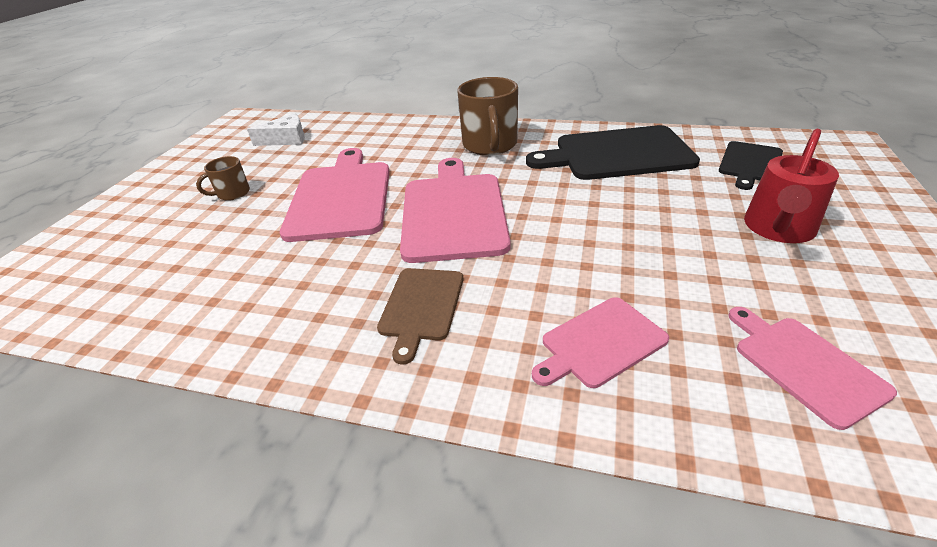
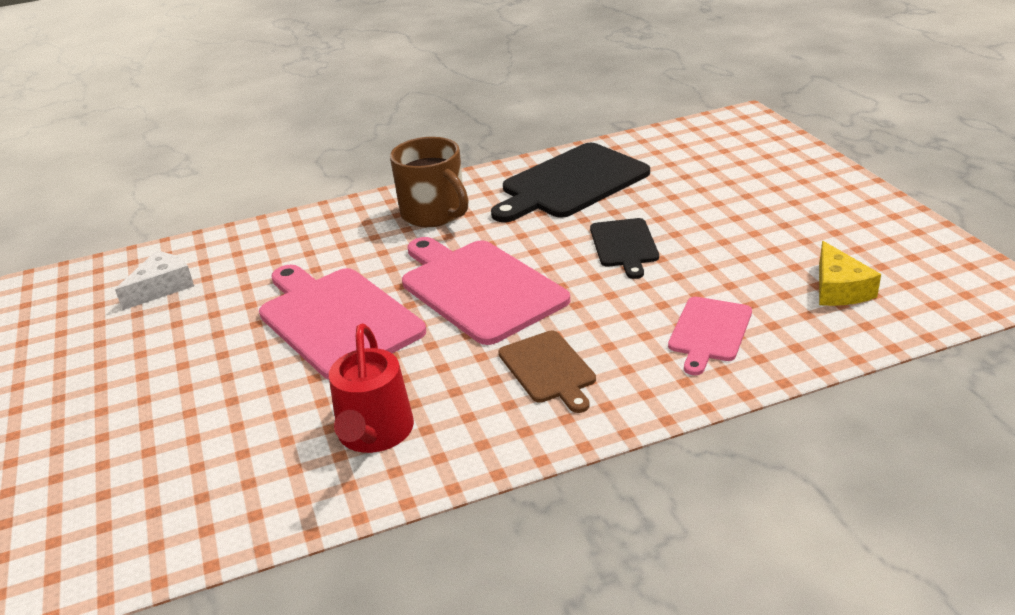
camera: 35 degrees left, 5 degrees down
(233, 193) = (189, 366): brown mug -> none
(750, 163) = (688, 157): black cutting board -> black cutting board (624, 245)
(778, 229) = (752, 205): red watering can -> red watering can (374, 434)
(804, 365) = (839, 289): pink cutting board -> yellow cheese

